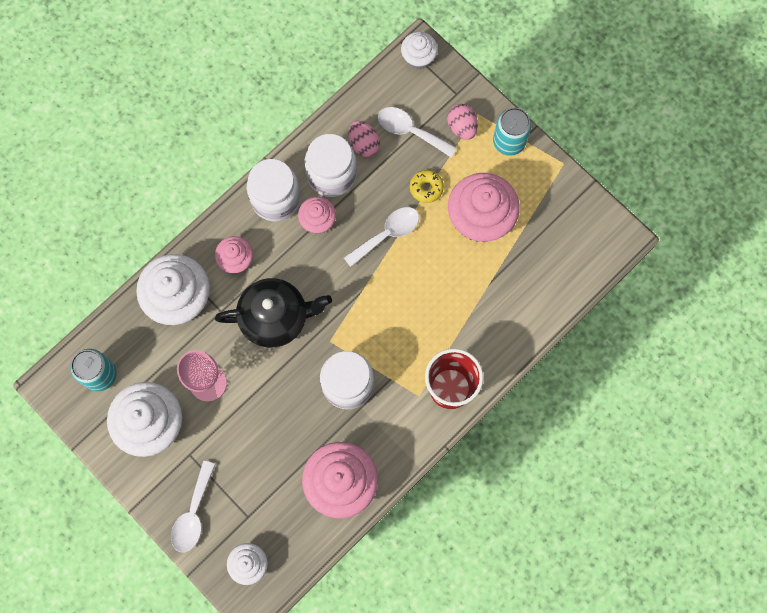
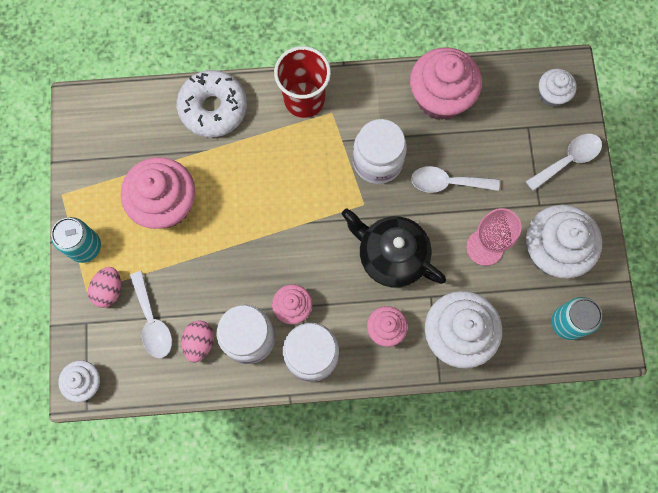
camera: 140 degrees left, 0 degrees up
(387, 234) = (248, 251): white spoon -> white spoon (447, 183)
(426, 188) = (184, 263): yellow donut -> none
(515, 321) = (213, 108): none -> white donut

